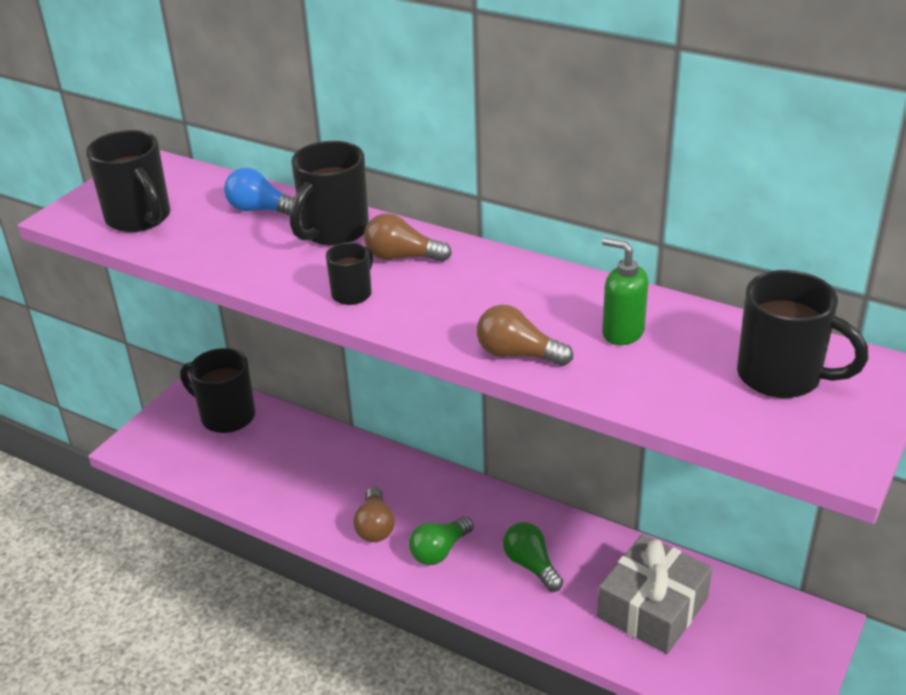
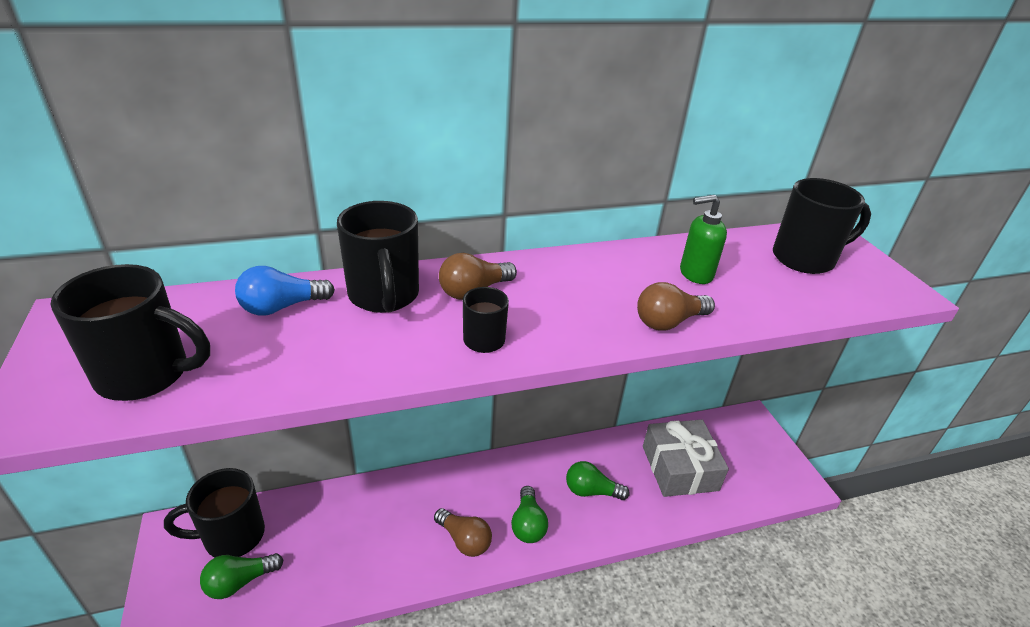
camera: 50 degrees left, 0 degrees up
(201, 449) = (240, 582): none -> green light bulb

